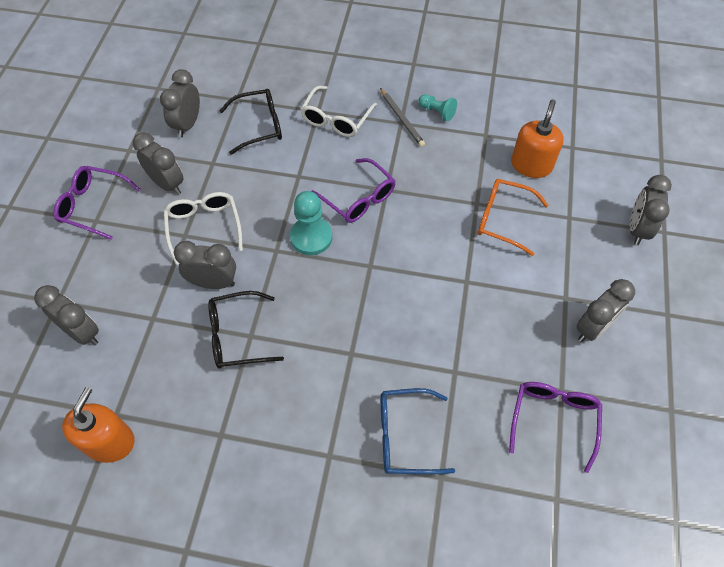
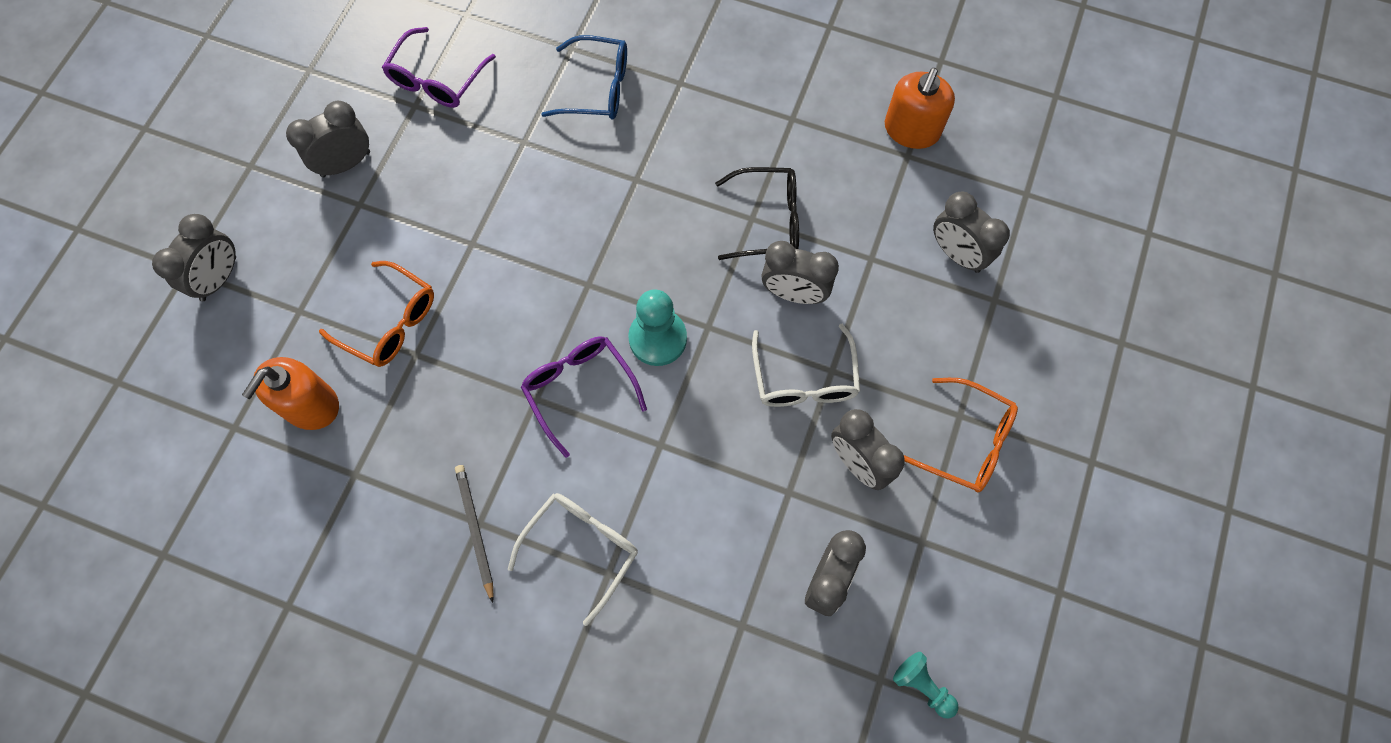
camera: 170 degrees left, 10 degrees up
(94, 206) = (965, 441): purple glasses -> orange glasses
(259, 126) = (710, 556): black glasses -> none
(437, 112) = (413, 535): turquoise pawn -> turquoise pawn (922, 686)

